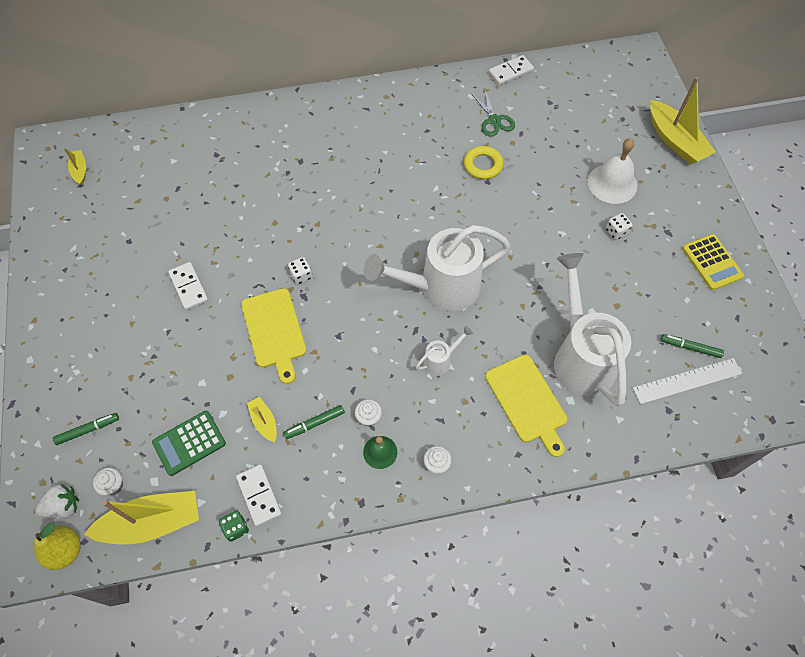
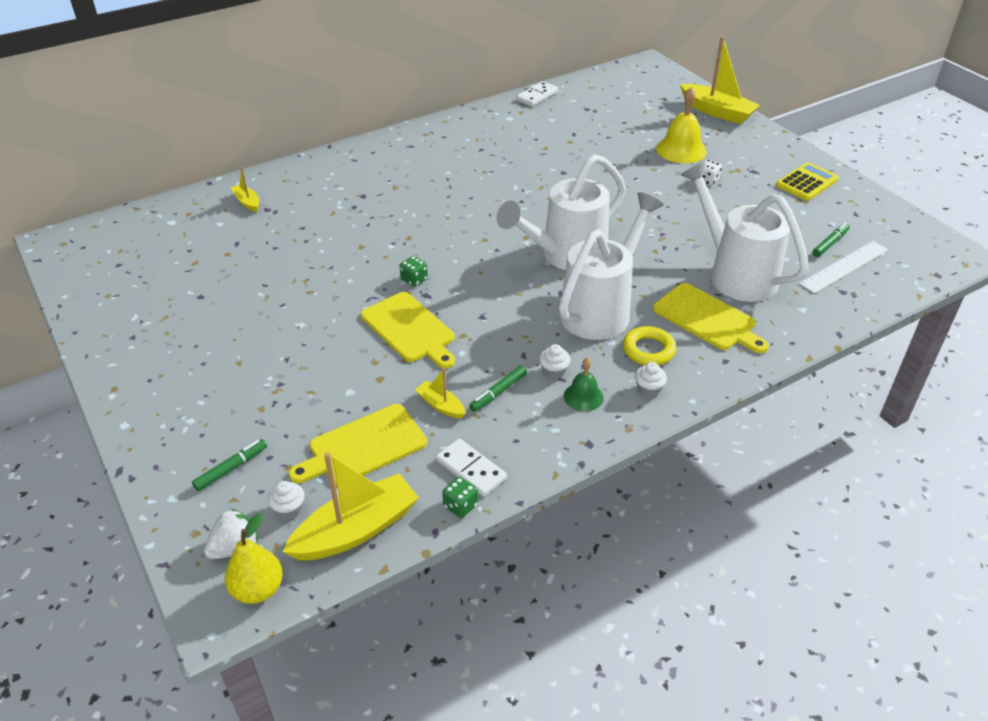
camera: 20 degrees left, 20 degrees down
(80, 170) = (112, 253): yellow boat -> yellow boat (247, 202)
(189, 287) = (292, 317): white domino -> none
(189, 443) = (363, 447): green calculator -> yellow cutting board
(301, 275) = (414, 280): white dice -> green dice
(440, 360) = (600, 310): white watering can -> white watering can, size x2.31
(483, 165) = (551, 162): yellow ring -> yellow ring (648, 350)
(494, 120) = (542, 130): green scissors -> none
(612, 183) = (681, 150): white bell -> yellow bell
(690, 348) = (830, 243): green marker -> green marker turned 135 degrees clockwise
(712, 262) = (806, 182): yellow calculator -> yellow calculator turned 90 degrees counterclockwise

